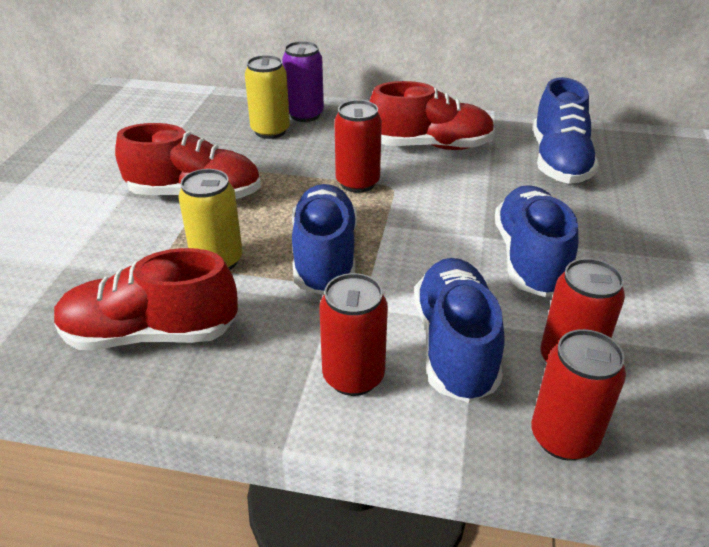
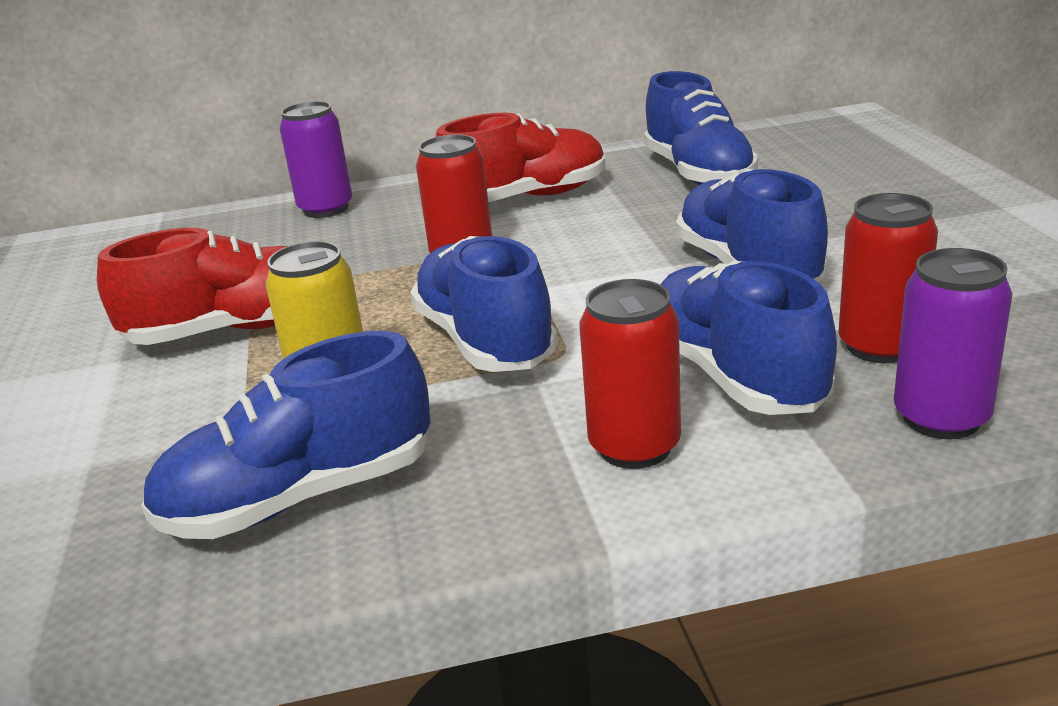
camera: 20 degrees left, 10 degrees down
(150, 334) = (300, 497): red shoe -> blue shoe
(270, 131) = (290, 237): yellow can -> none
(563, 438) = (941, 418): red can -> purple can

